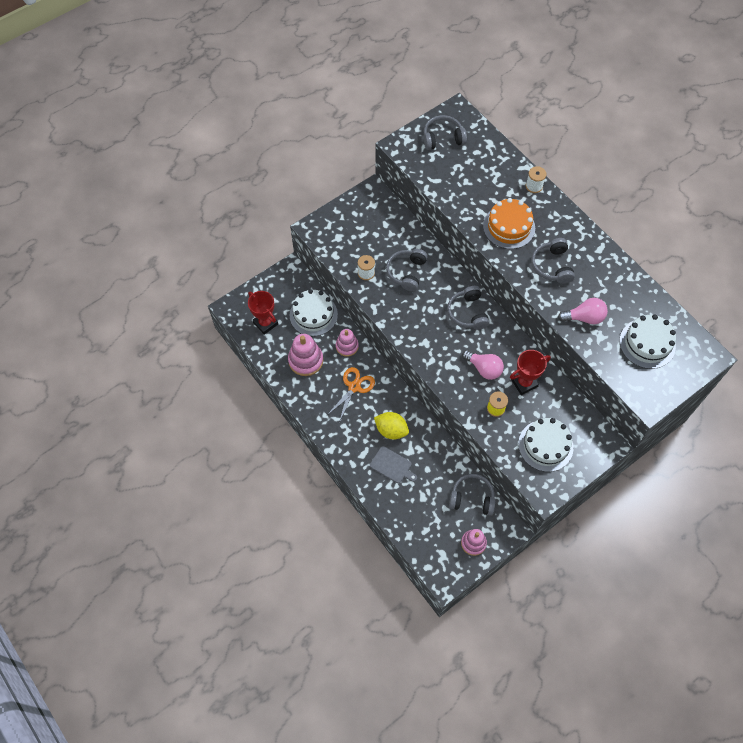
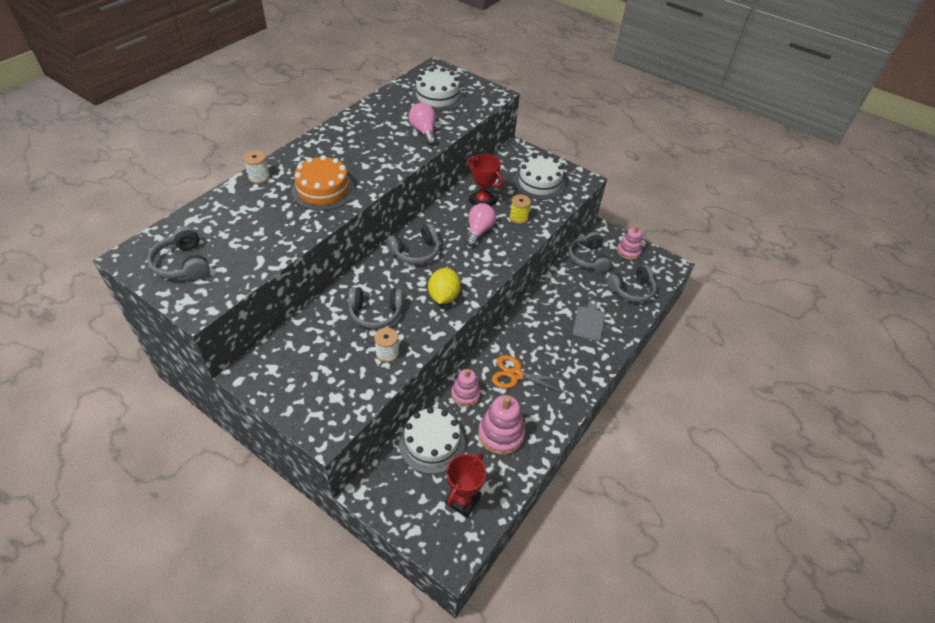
camera: 110 degrees left, 15 degrees down
(391, 430) = (551, 330): yellow lemon -> yellow lemon (443, 296)
(552, 266) = (368, 156): grey headphones -> grey headphones (631, 290)

